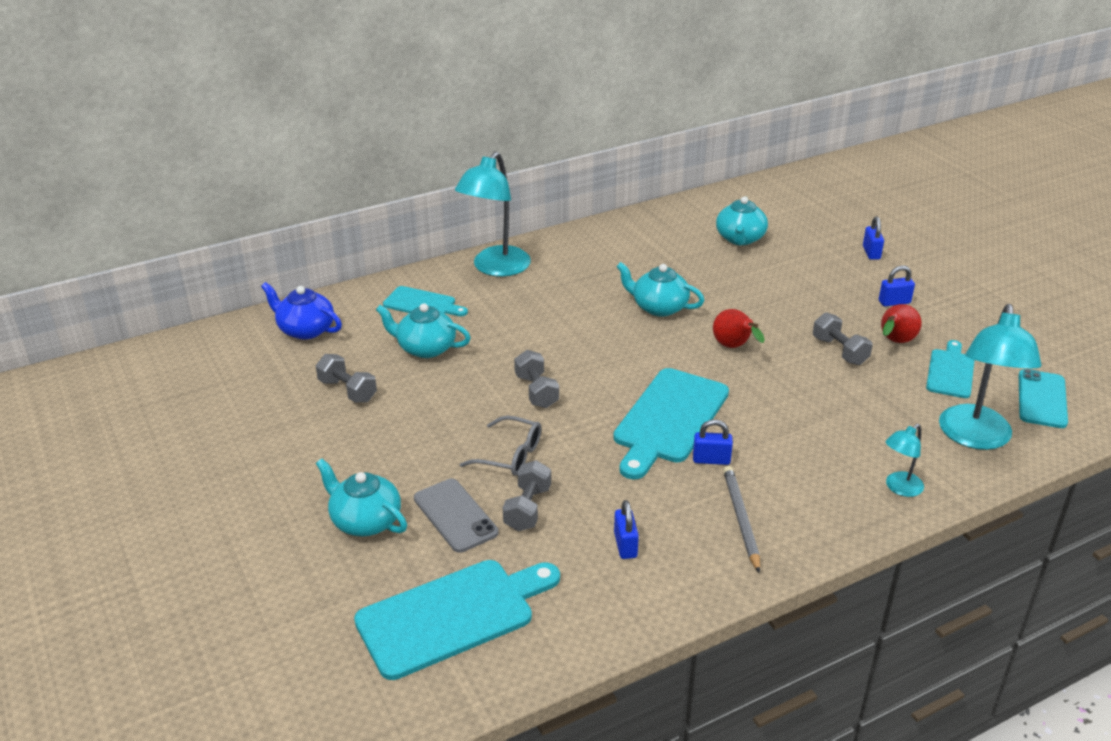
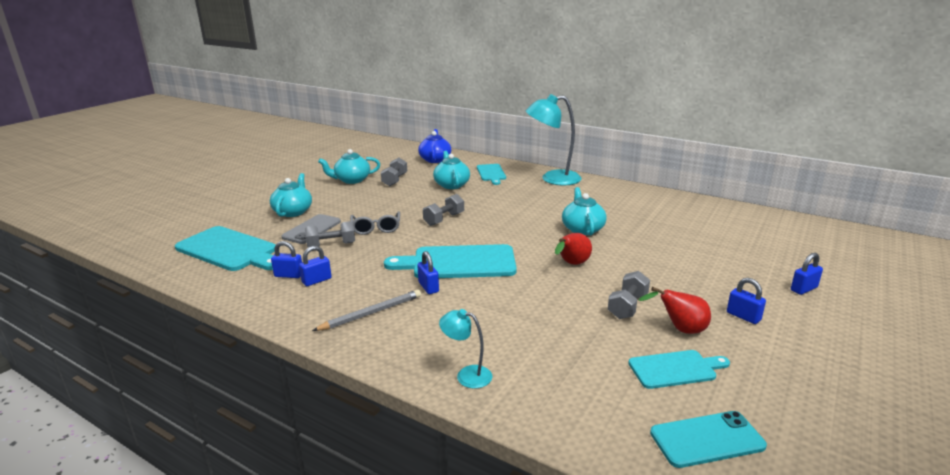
camera: 60 degrees right, 10 degrees down
(589, 568) = (289, 275): none -> blue padlock
(740, 239) = (718, 234): turquoise teapot -> turquoise teapot (352, 180)
(975, 438) = (585, 405): turquoise lamp -> none

